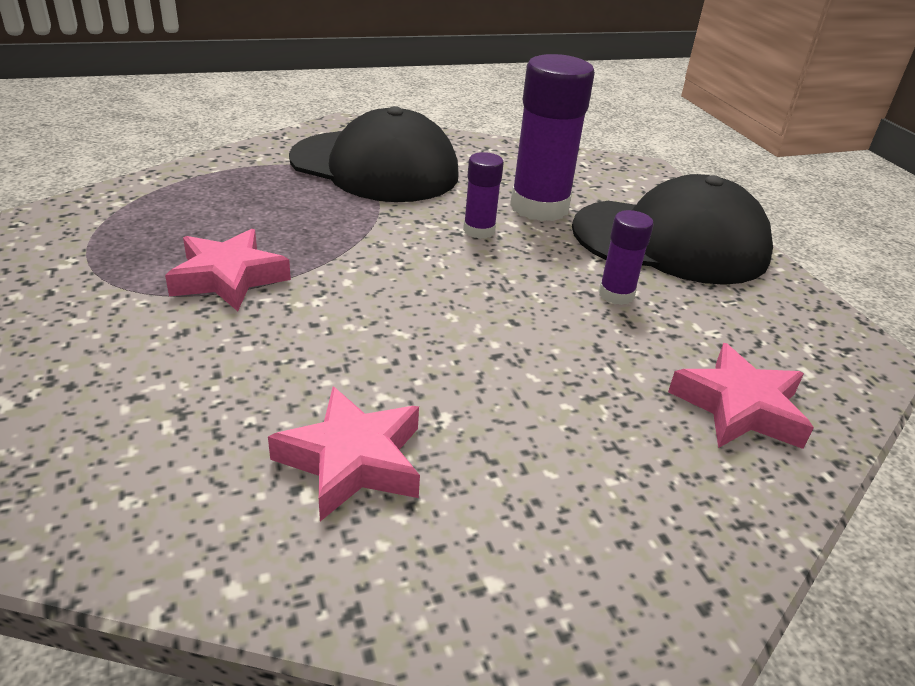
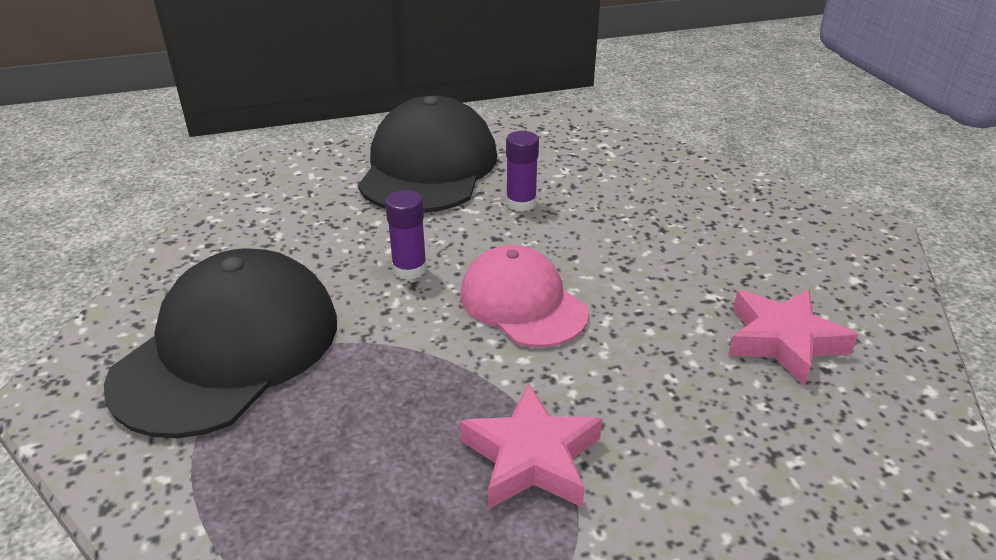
camera: 85 degrees left, 0 degrees up
(428, 285) = (522, 303): none -> pink cap
(539, 207) = (357, 229): purple glue stick -> none
(739, 407) = (651, 173): pink star -> none

